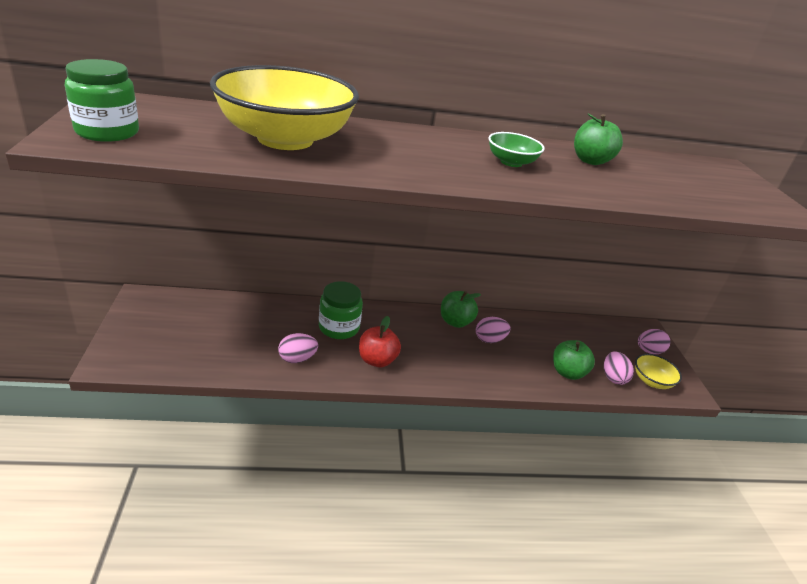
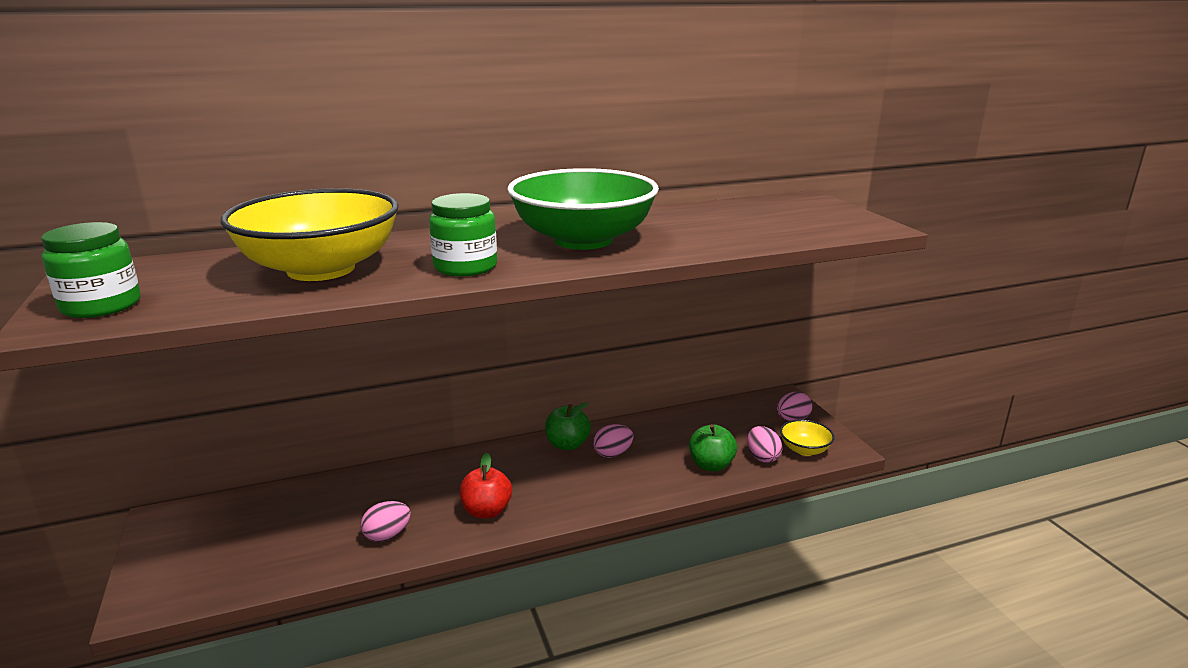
camera: 10 degrees left, 10 degrees down
(339, 327) = (428, 487): green jar -> green jar (465, 267)
(511, 162) = (583, 240): green bowl -> green bowl, size x2.34
(590, 161) = (667, 221): green apple -> none

